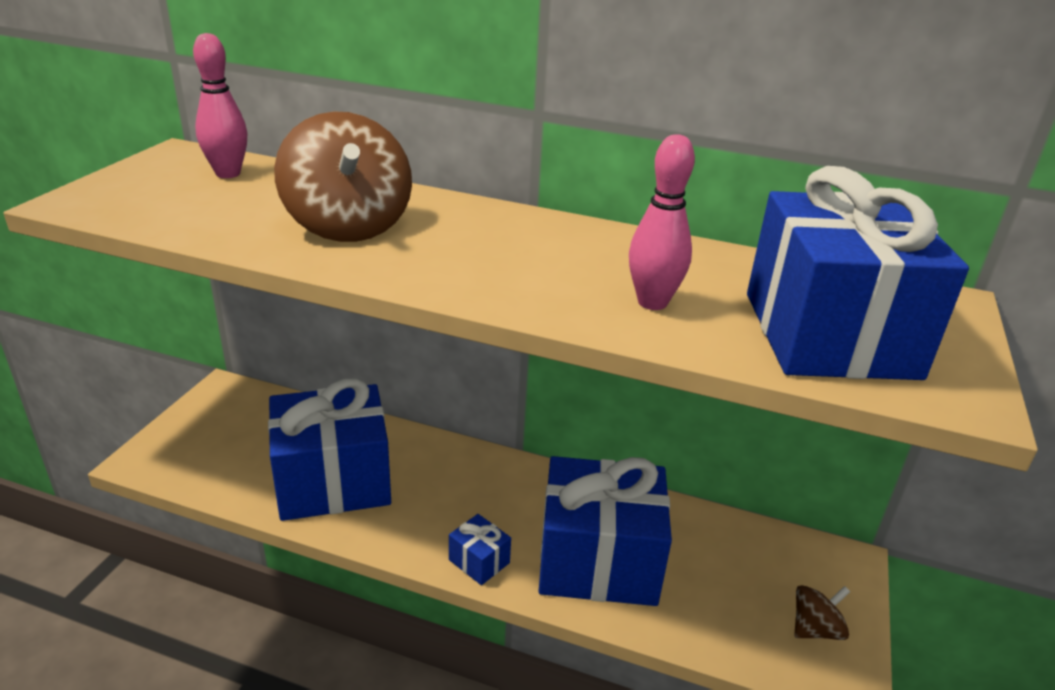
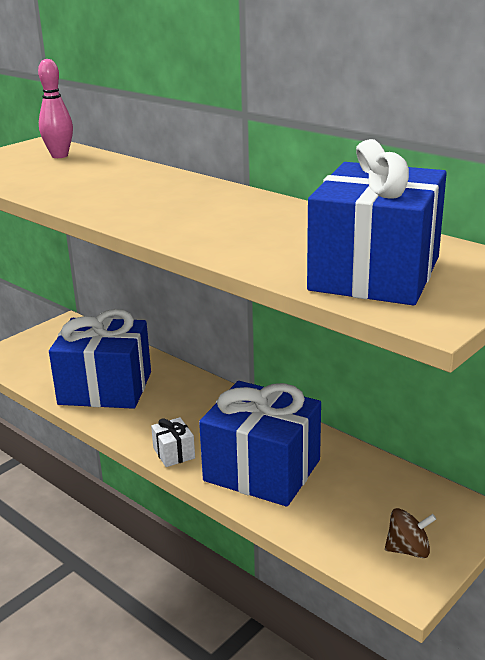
camera: 25 degrees right, 5 degrees down
(348, 225) = (105, 187): brown spinning top -> none
(479, 561) = (174, 453): blue gift -> white gift
(652, 302) = (262, 244): pink bowling pin -> none

